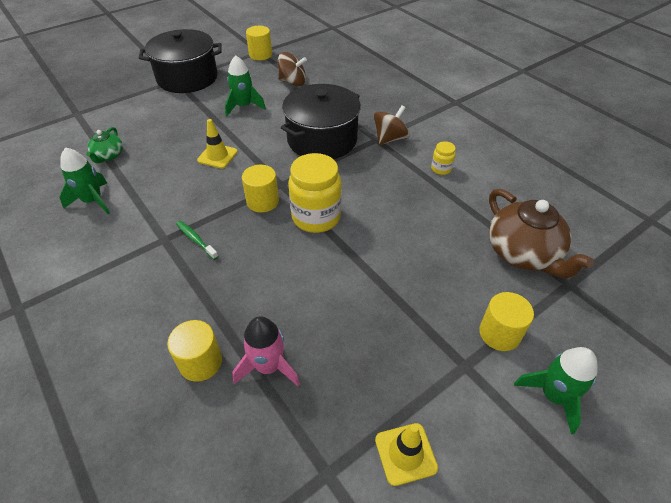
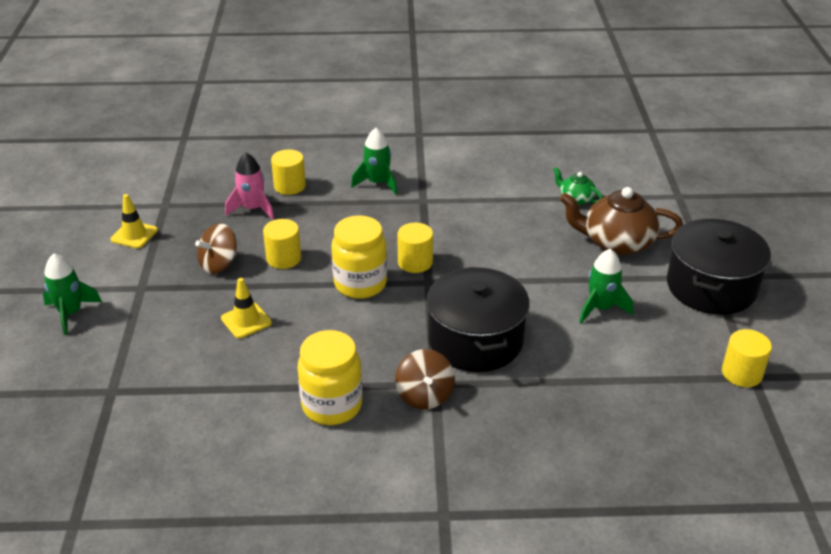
camera: 125 degrees right, 10 degrees down
(93, 201) = (510, 179): green rocket -> green rocket (377, 183)
(196, 239) = (405, 214): green toothbrush -> none
(217, 156) = (514, 259): yellow traffic cone -> yellow traffic cone (246, 320)
(292, 82) = (632, 372): brown spinning top -> brown spinning top (219, 264)
(441, 169) = (332, 405): yellow jar -> yellow jar, size x2.13
(499, 333) = (136, 319): yellow cylinder -> yellow cylinder (284, 258)
(523, 253) = (171, 386): brown teapot -> brown teapot (617, 243)

